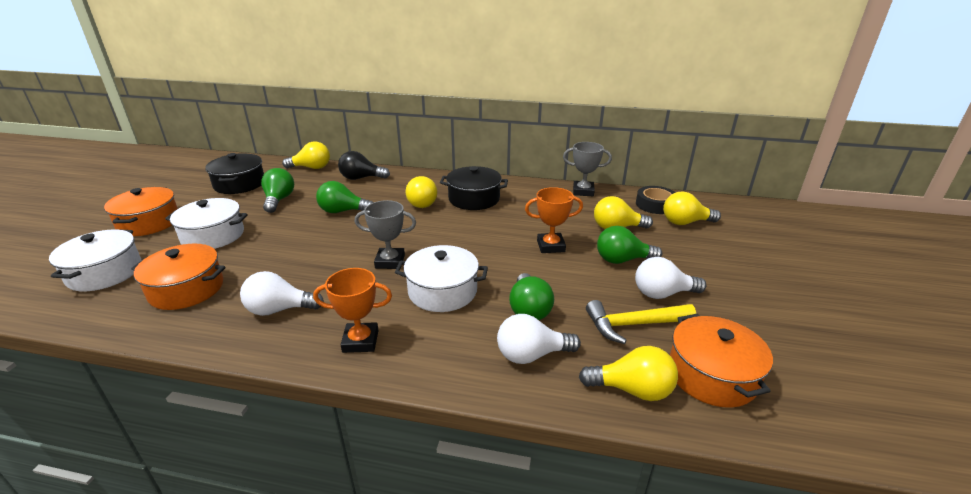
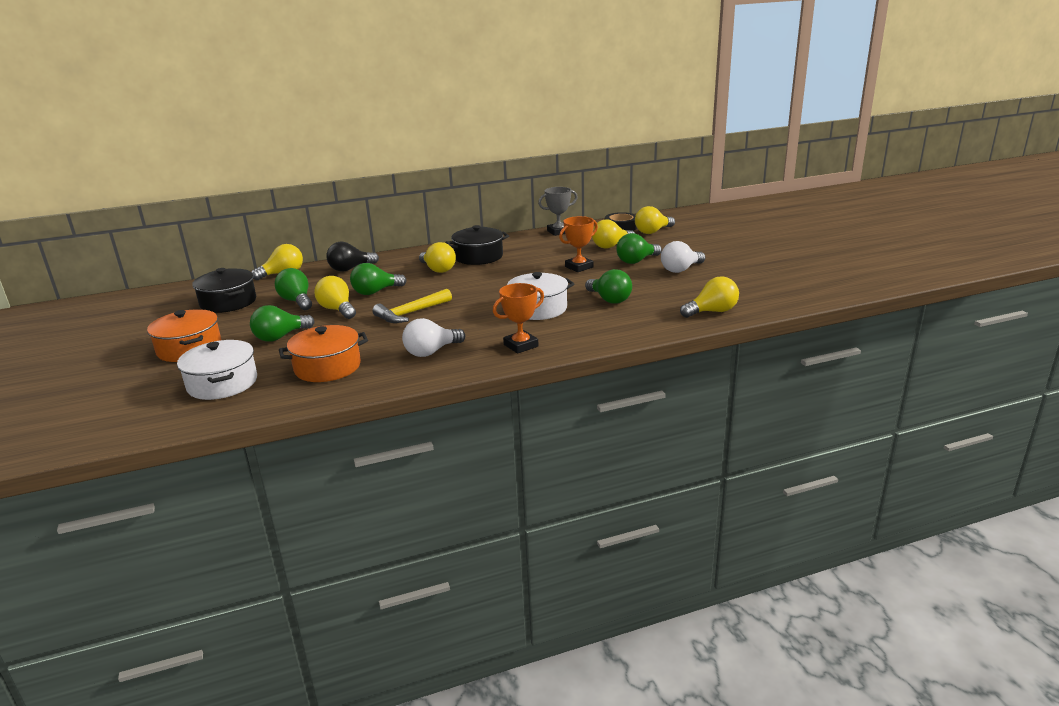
camera: 30 degrees left, 5 degrees down
(213, 236) = (280, 337): white pot -> green light bulb
(290, 221) = (337, 310): none -> yellow light bulb
(390, 262) = (472, 306): grey trophy -> none
(531, 355) = (639, 317): white light bulb -> none
(633, 325) = (680, 287): yellow hammer -> yellow hammer (410, 313)
(711, 375) = (745, 294): orange pot -> none

